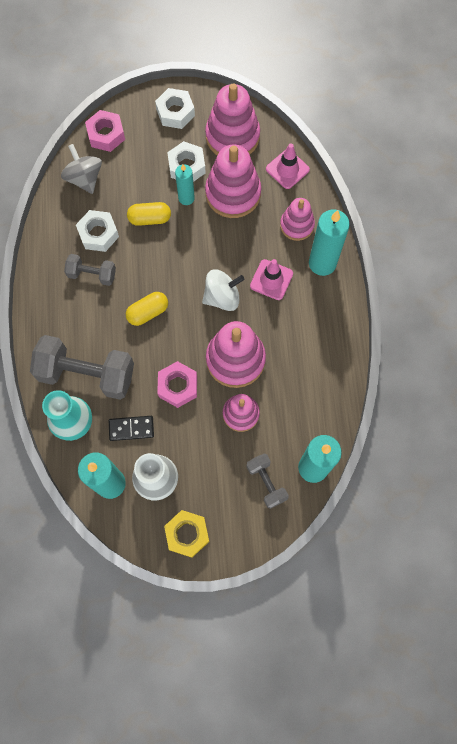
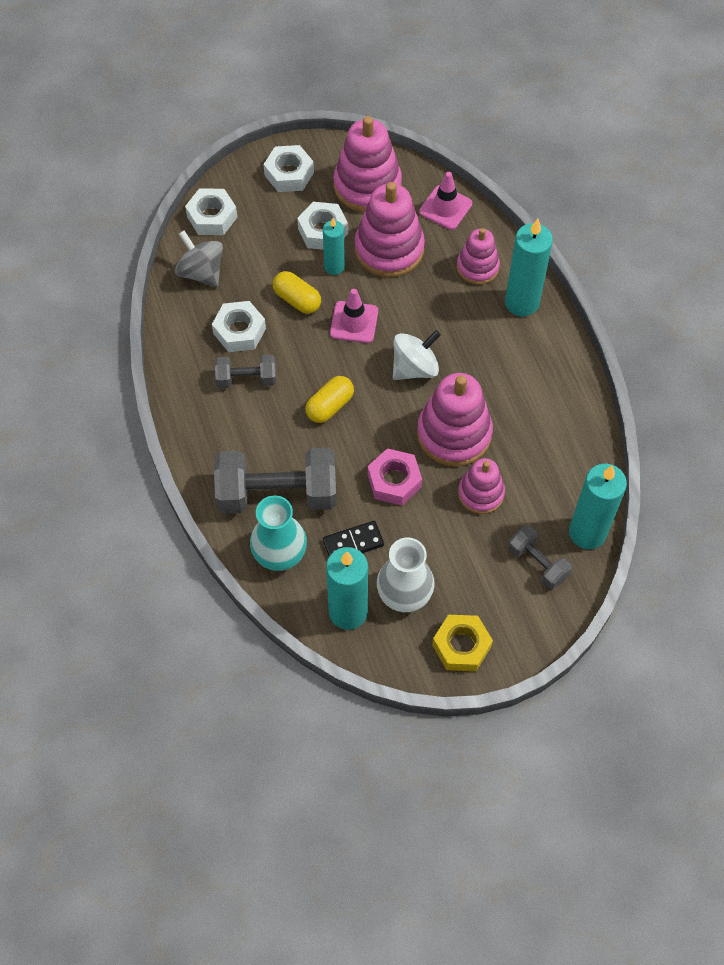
camera: 15 degrees left, 10 degrees down
(106, 134) = (212, 217): pink nut -> white nut
(150, 219) = (297, 300): yellow capsule -> yellow capsule turned 60 degrees clockwise
(271, 280) = (467, 334): pink traffic cone -> pink traffic cone (354, 322)

